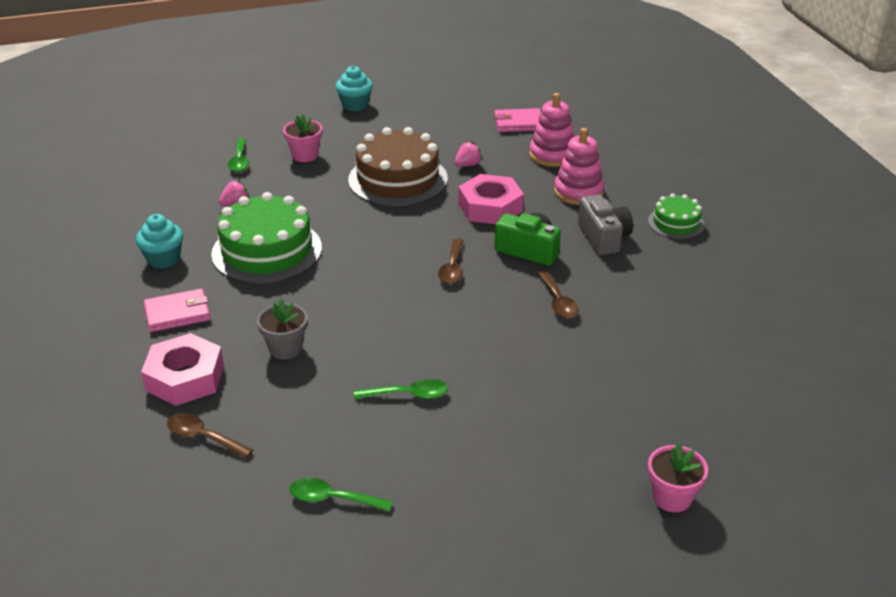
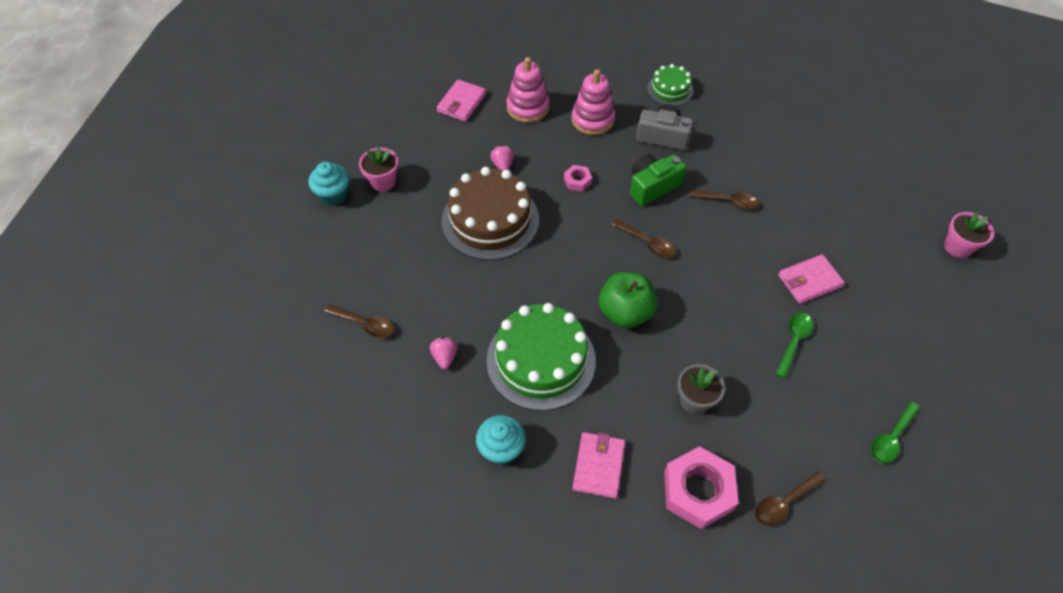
camera: 60 degrees left, 20 degrees up
(240, 160) = (365, 324): green spoon -> brown spoon
(305, 155) = (396, 269): pink flower pot -> pink flower pot (383, 182)
(356, 279) = (625, 312): none -> green apple
(490, 207) = (577, 181): pink nut -> pink nut, size x0.48
(501, 386) = (809, 281): none -> pink wallet

